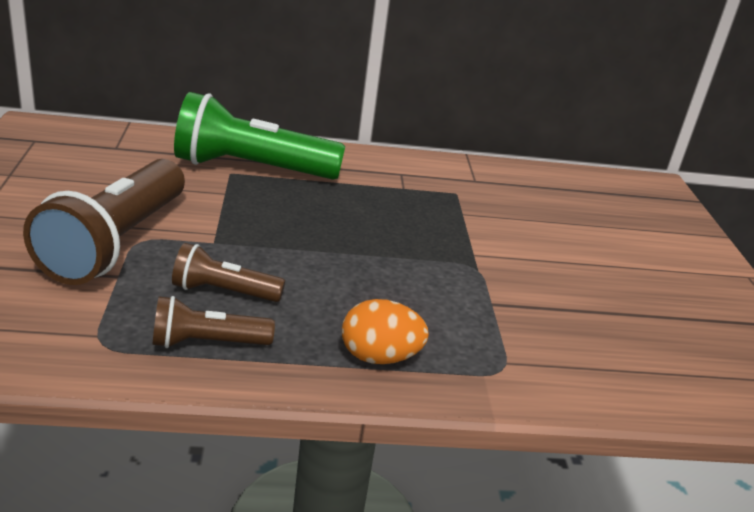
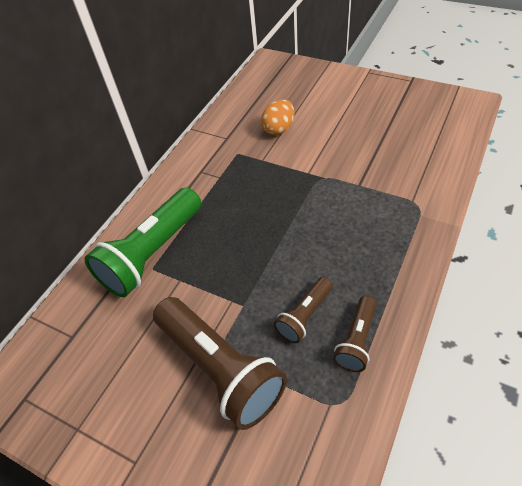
camera: 50 degrees left, 20 degrees up
(379, 357) = (394, 256): orange egg -> orange egg (279, 129)

